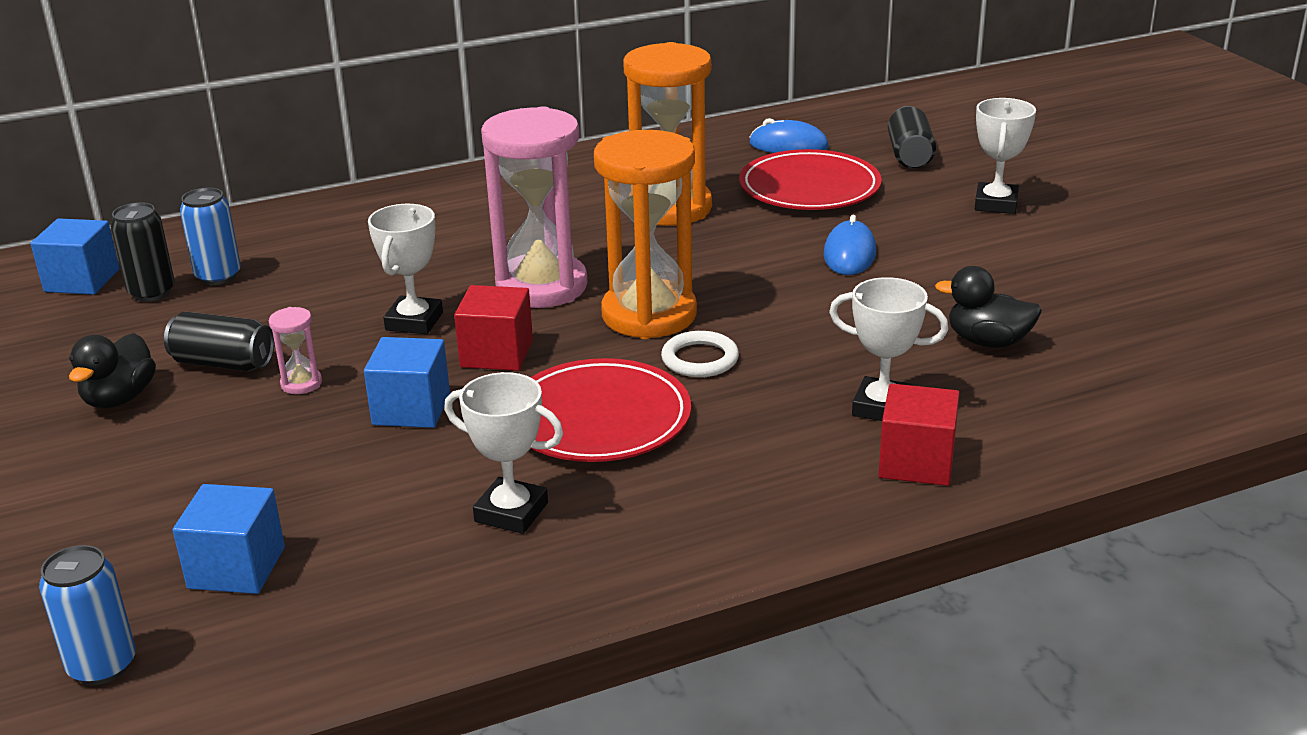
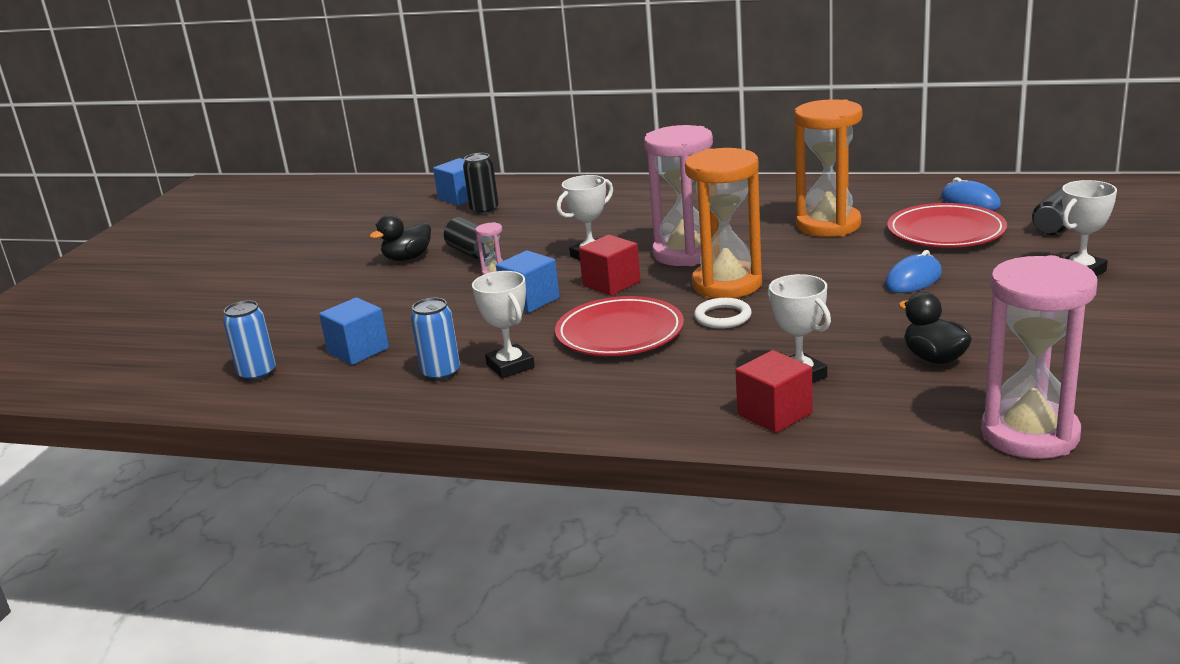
camera: 40 degrees right, 5 degrees down
(218, 276) = (525, 209): blue can -> blue can (441, 373)
(1176, 399) = (1029, 434): none -> pink hourglass

